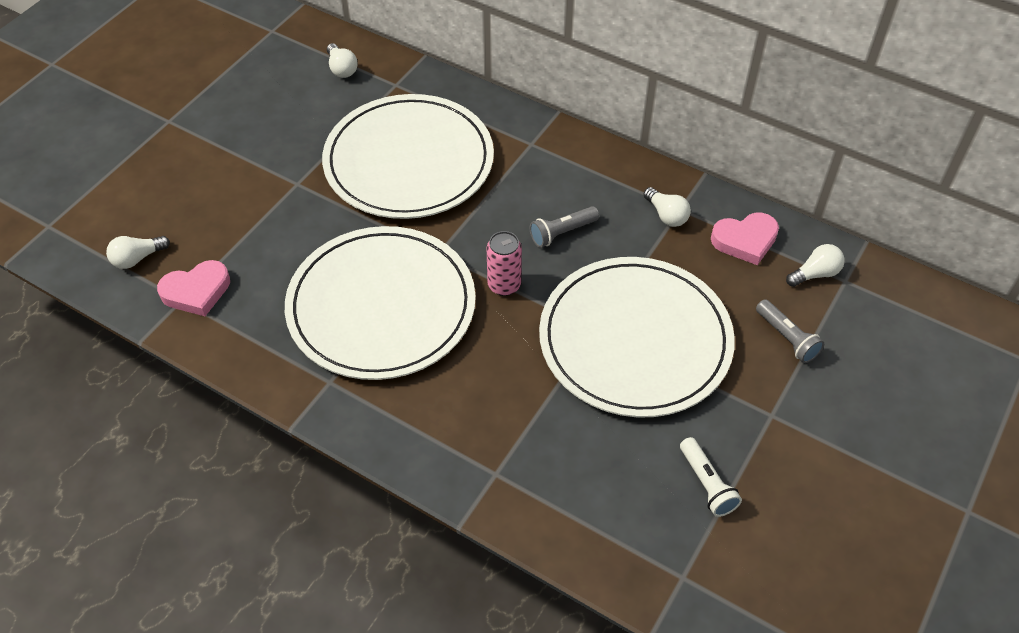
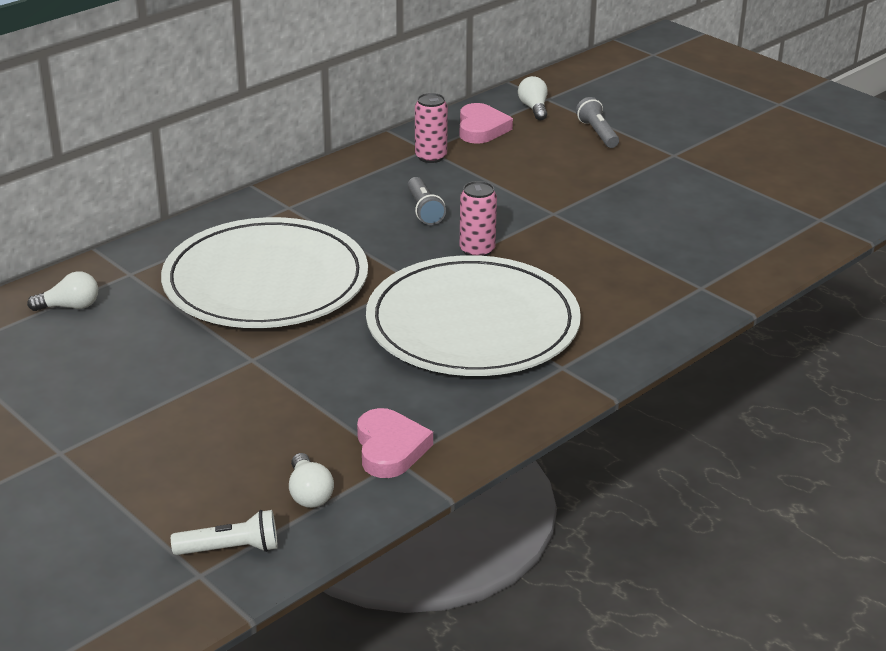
camera: 75 degrees left, 20 degrees down
(635, 340) = (573, 197): white plate -> none
(666, 215) = (431, 157): white light bulb -> pink can
(707, 484) = (734, 193): white flashlight -> white flashlight (231, 549)
(787, 338) = (597, 133): grey flashlight -> grey flashlight turned 90 degrees counterclockwise

